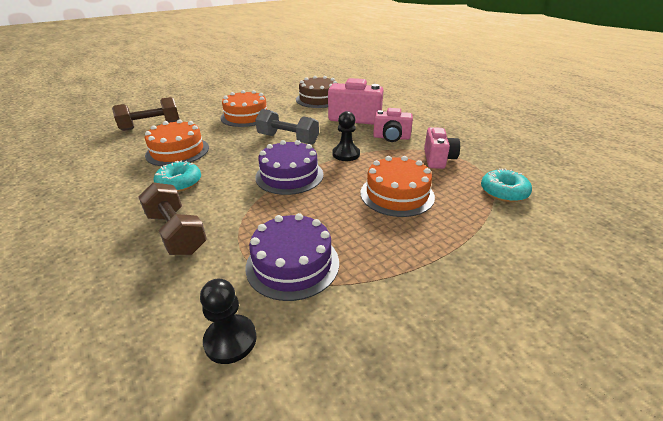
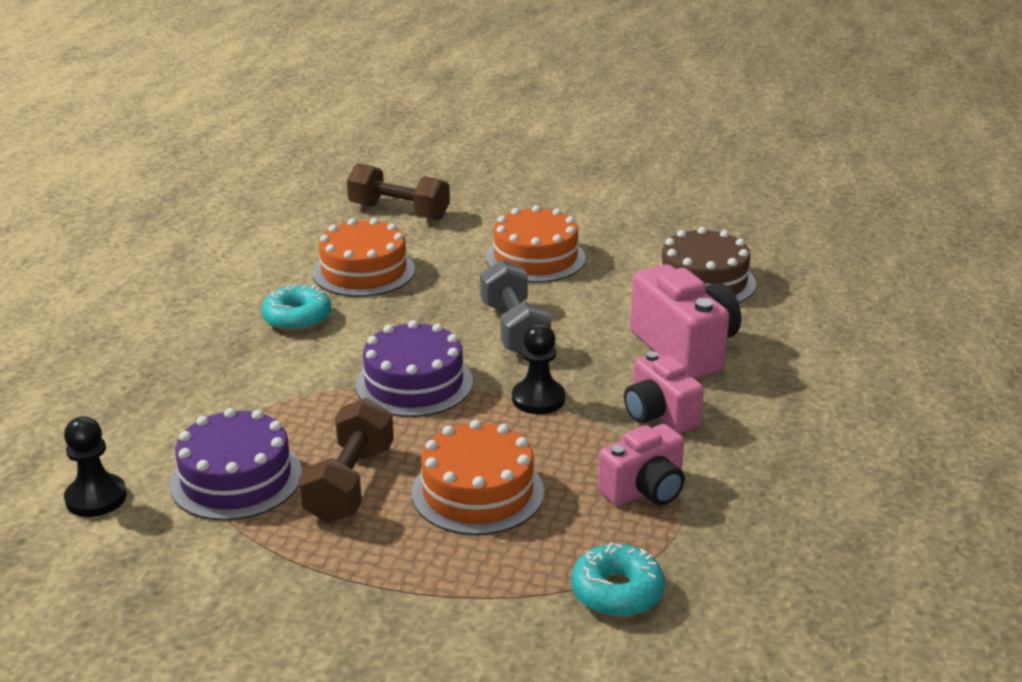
camera: 50 degrees right, 5 degrees down
(176, 233) = (207, 376): brown dumbbell -> brown dumbbell (350, 483)

